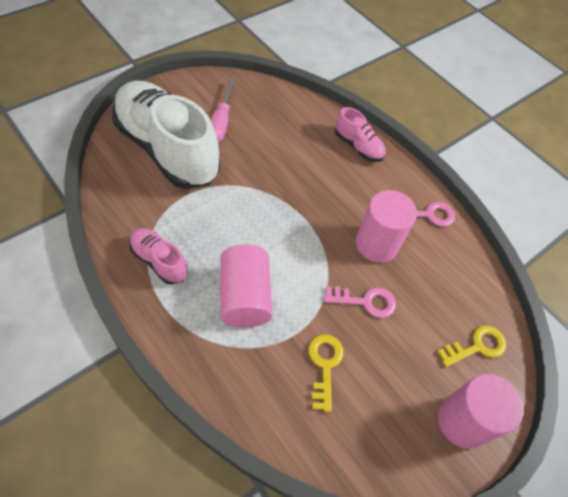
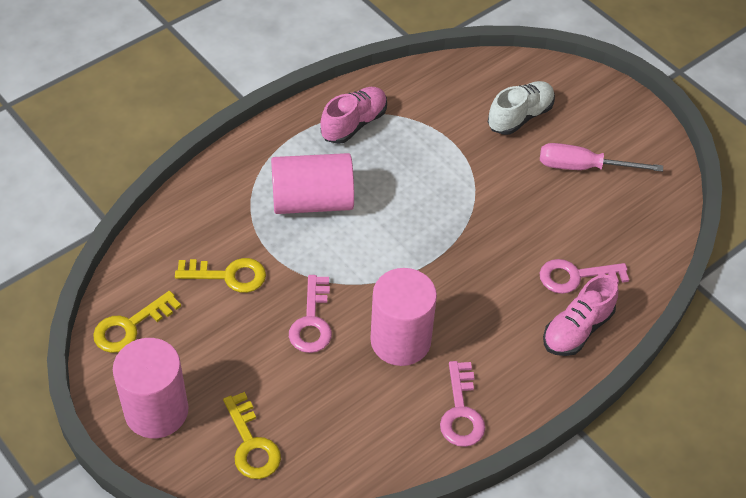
camera: 95 degrees right, 5 degrees down
(167, 149) = (520, 117): white shoe -> white shoe, size x0.45
(316, 140) = (576, 277): none -> pink key
(384, 450) = (130, 326): none -> yellow key

